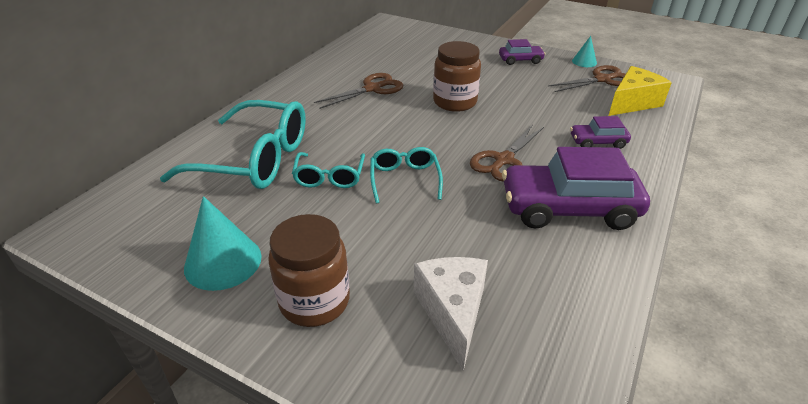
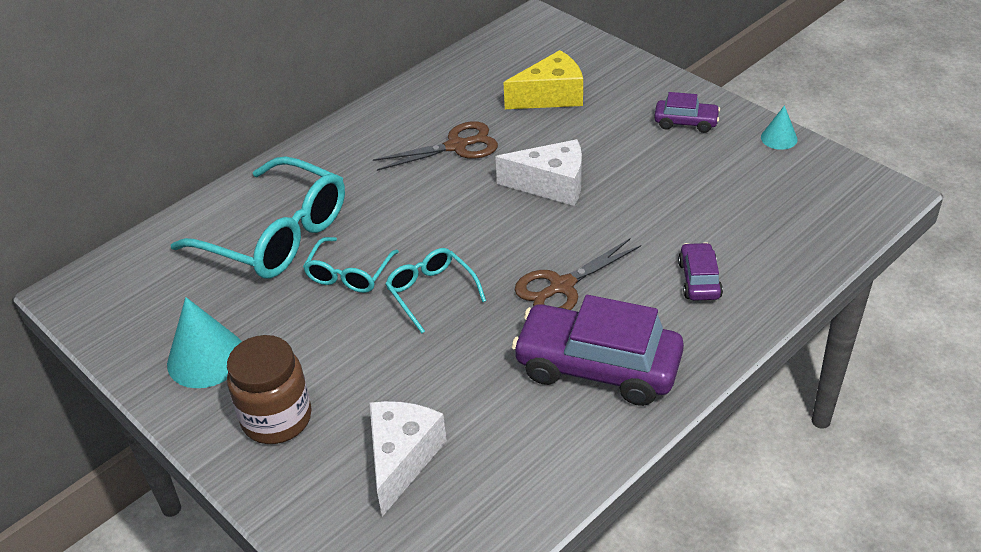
camera: 20 degrees right, 5 degrees up
(404, 179) = (431, 292): turquoise glasses -> turquoise glasses turned 45 degrees counterclockwise
(455, 102) = (551, 185): brown jar -> white cheese
(597, 142) = (699, 280): purple car -> purple car turned 75 degrees clockwise
(602, 79) = (782, 176): brown scissors -> none
(632, 103) = (795, 224): yellow cheese -> yellow cheese (551, 96)

